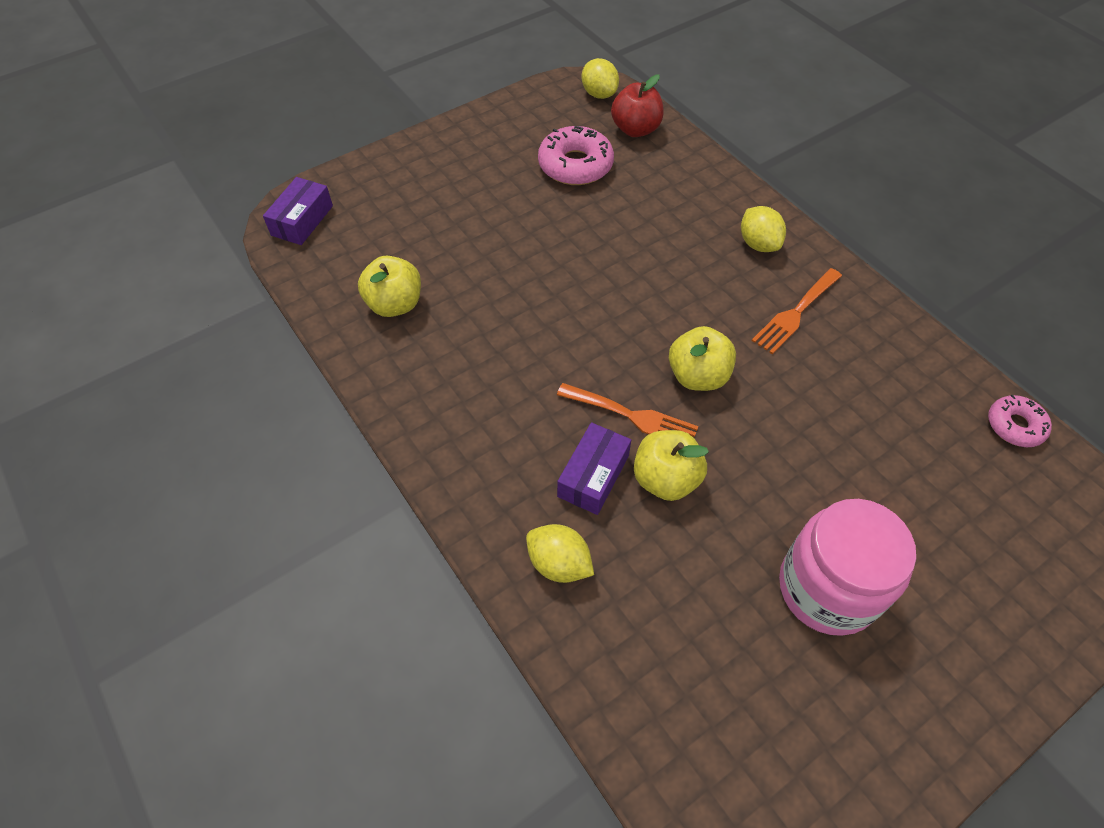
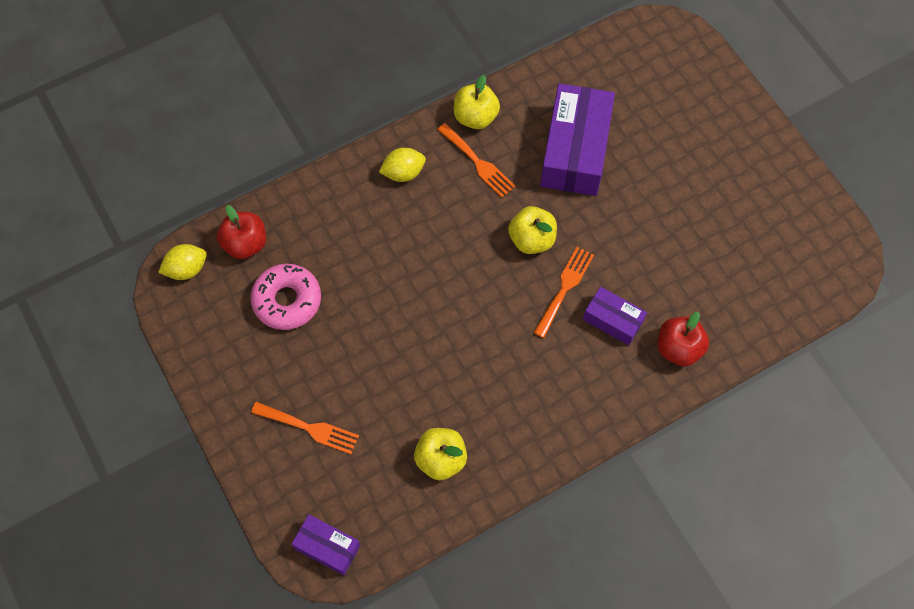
camera: 85 degrees left, 10 degrees up
(432, 195) = (309, 428): none -> orange fork
(559, 563) = (678, 348): yellow lemon -> red apple
(665, 479) = (617, 274): yellow apple -> yellow apple (475, 117)
(827, 588) = (697, 194): pink jar -> none
(851, 420) = (575, 150): none -> purple box
(1015, 426) = (585, 57): pink donut -> none

